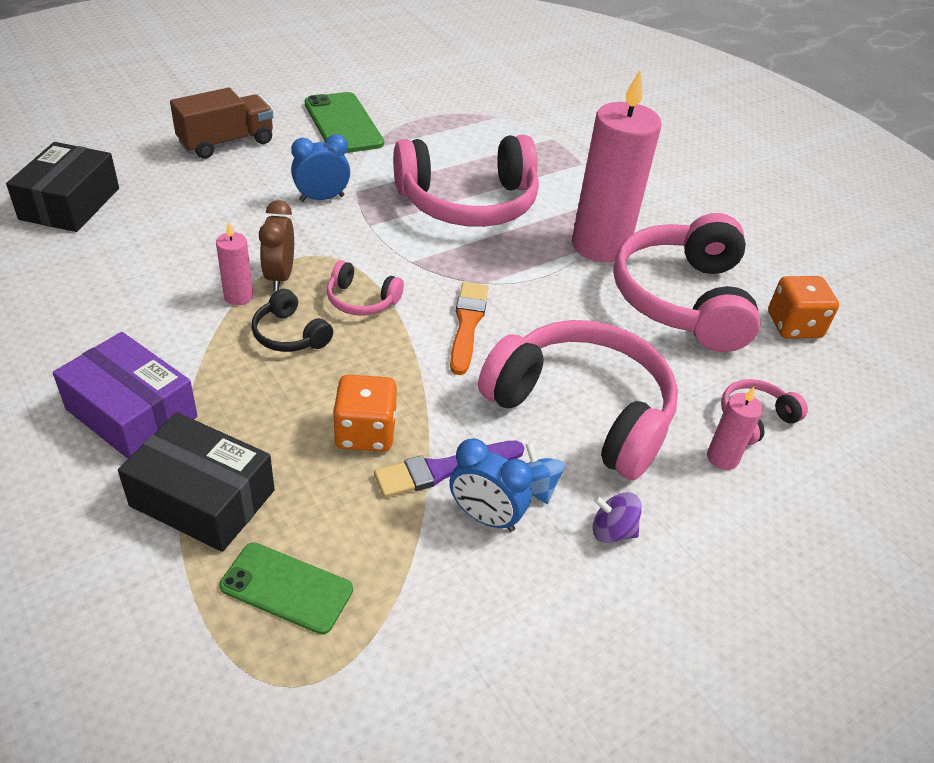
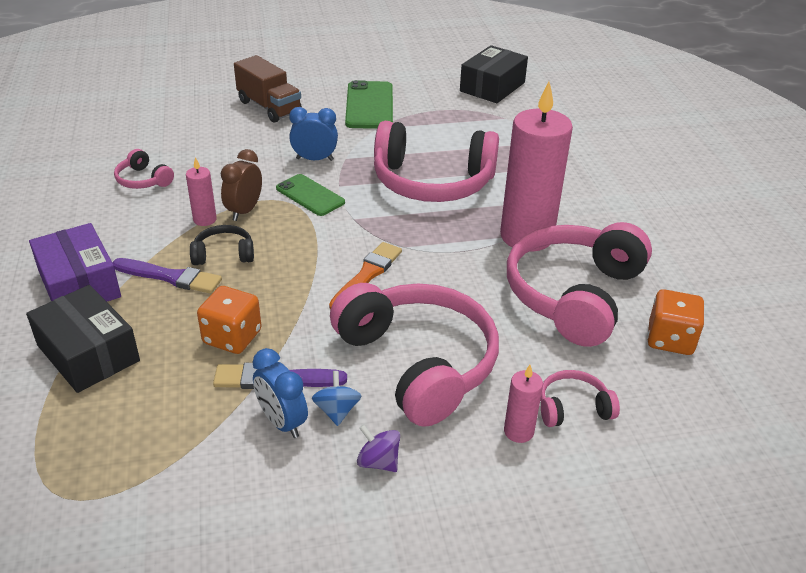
camera: 25 degrees right, 5 degrees down
(70, 204) = (131, 134): black box -> black box (492, 87)
(226, 143) = (269, 107): brown truck -> brown truck turned 60 degrees clockwise
(243, 377) = (170, 277): none -> purple brush
(286, 588) = (104, 430): green phone -> green phone (310, 195)
(290, 334) = (224, 254): black headphones -> black headphones turned 105 degrees clockwise
(361, 300) = (294, 240): pink headphones -> pink headphones (143, 180)

